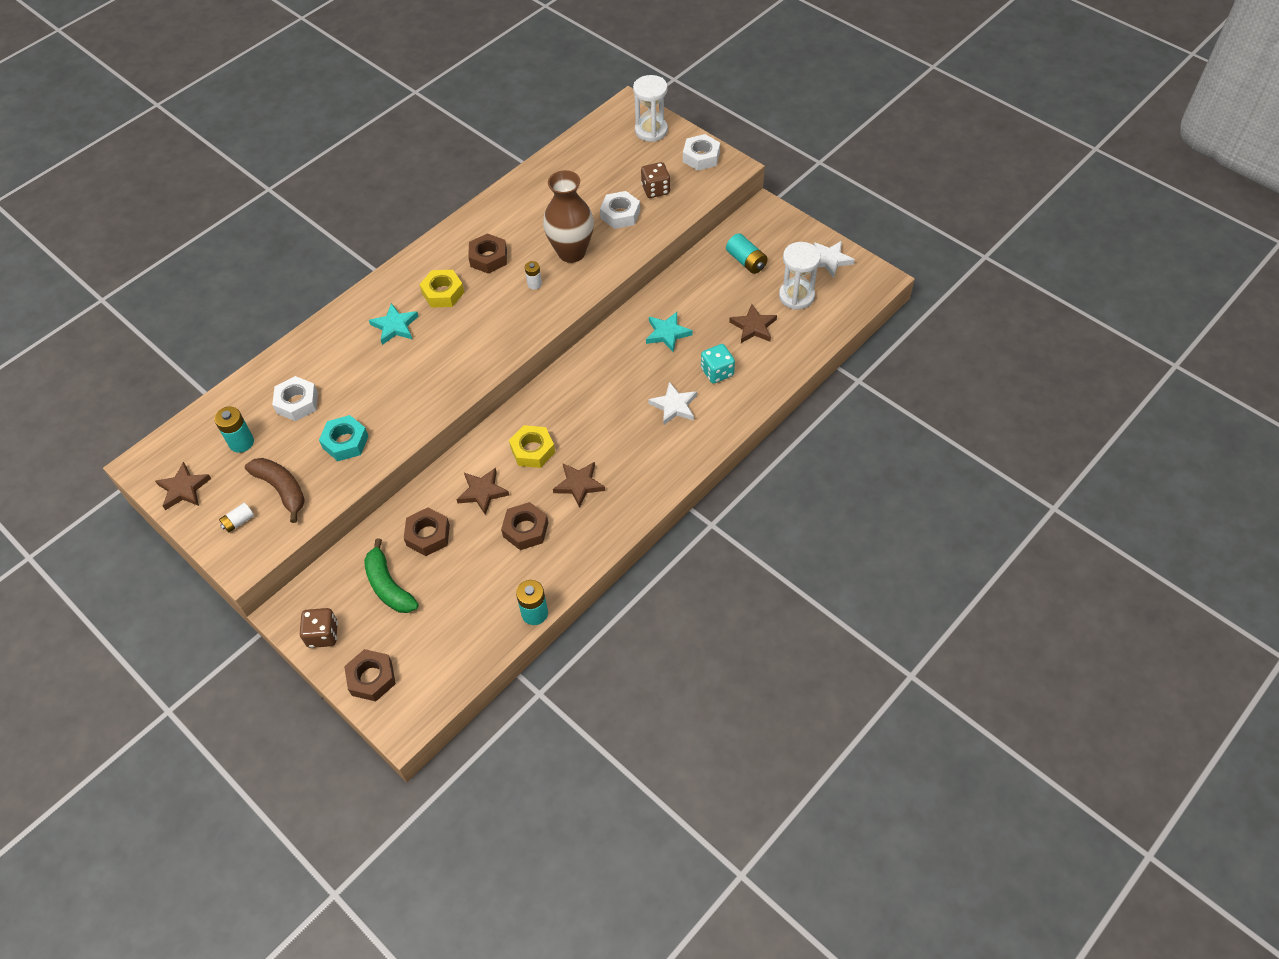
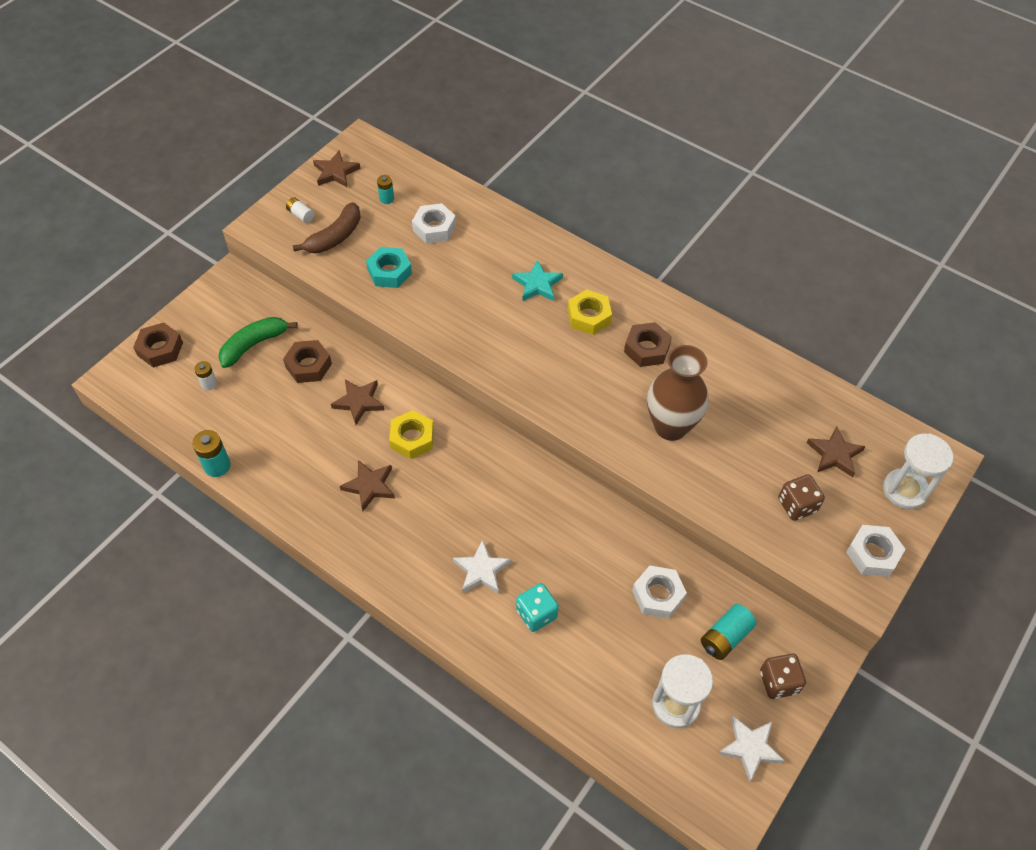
camera: 80 degrees right, 0 degrees up
(241, 442) = (386, 199): turquoise battery -> turquoise battery, size x0.63
(323, 634) = (207, 306): brown dice -> brown dice (778, 682)
(525, 530) = (314, 445): brown nut -> none
(534, 284) = (615, 397): white battery -> white battery (209, 384)
(620, 214) = (744, 470): white nut -> white nut (658, 595)
(667, 333) = (589, 554): turquoise star -> none
(753, 327) = (614, 652): brown star -> brown star (834, 454)

